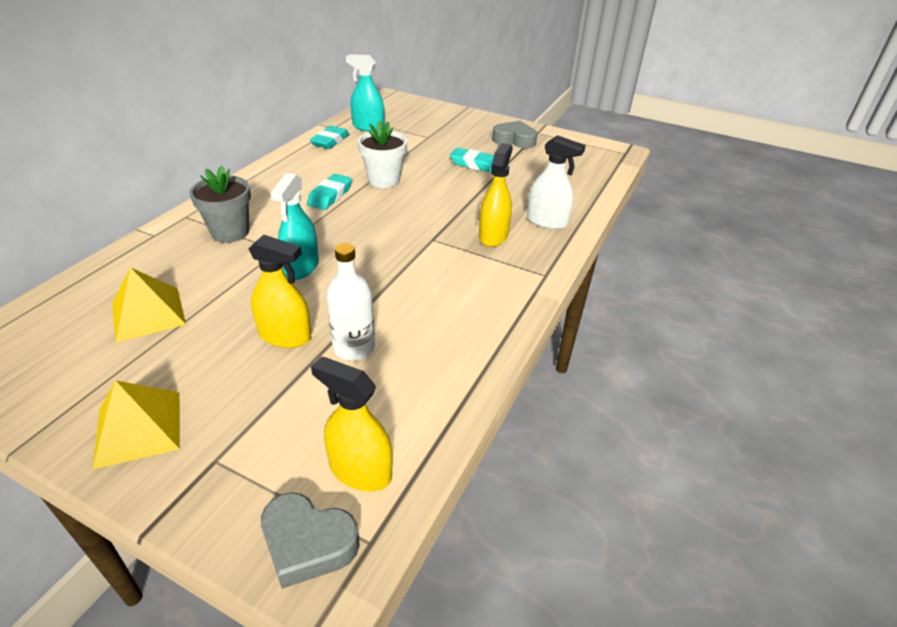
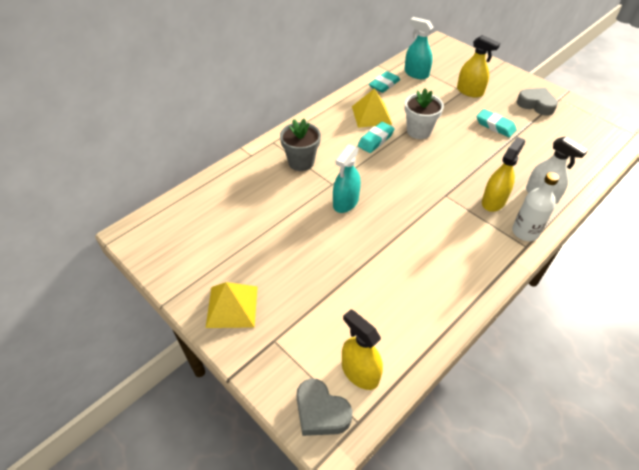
camera: 20 degrees right, 10 degrees up
(148, 314) = (243, 221): yellow pyramid -> yellow pyramid (371, 115)
(285, 336) = (327, 258): yellow spray bottle -> yellow spray bottle (470, 91)
(354, 347) = (371, 278): white bottle -> white bottle (525, 232)

